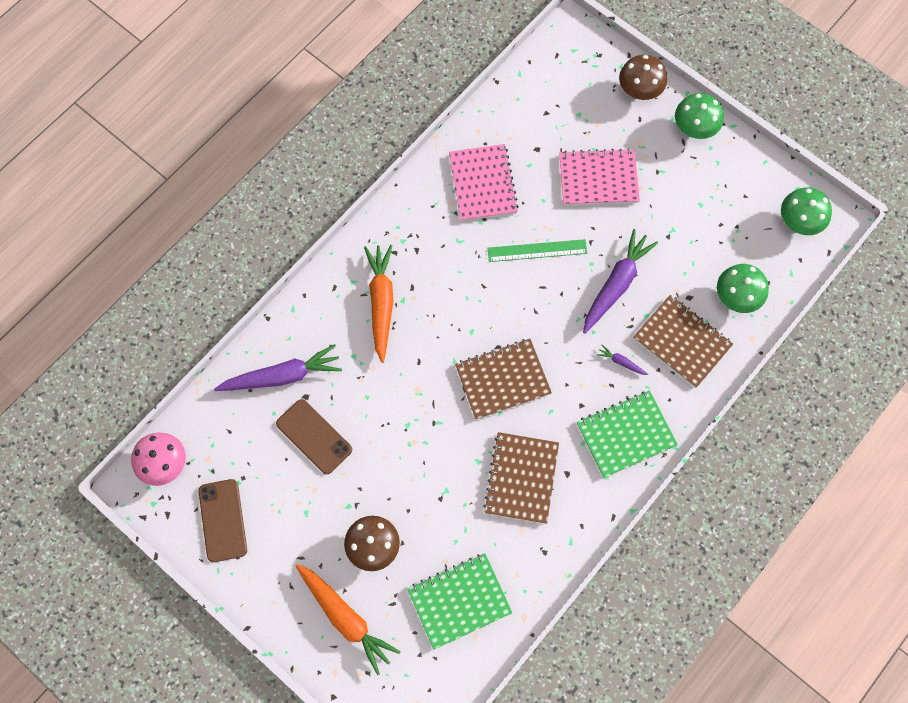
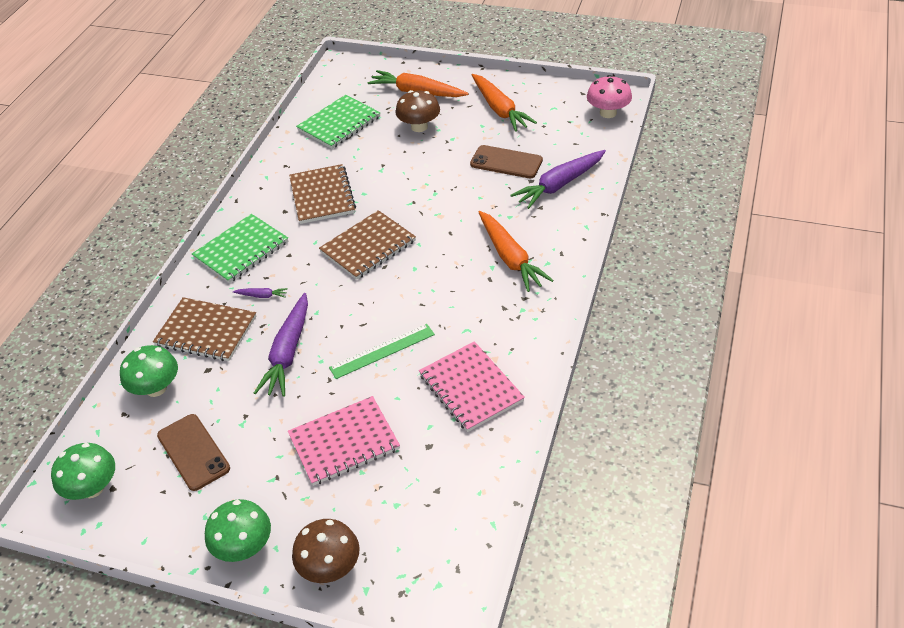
camera: 160 degrees right, 25 degrees down
(223, 520) = (540, 103): brown phone -> brown phone (193, 452)
(271, 532) = (499, 109): none -> orange carrot

